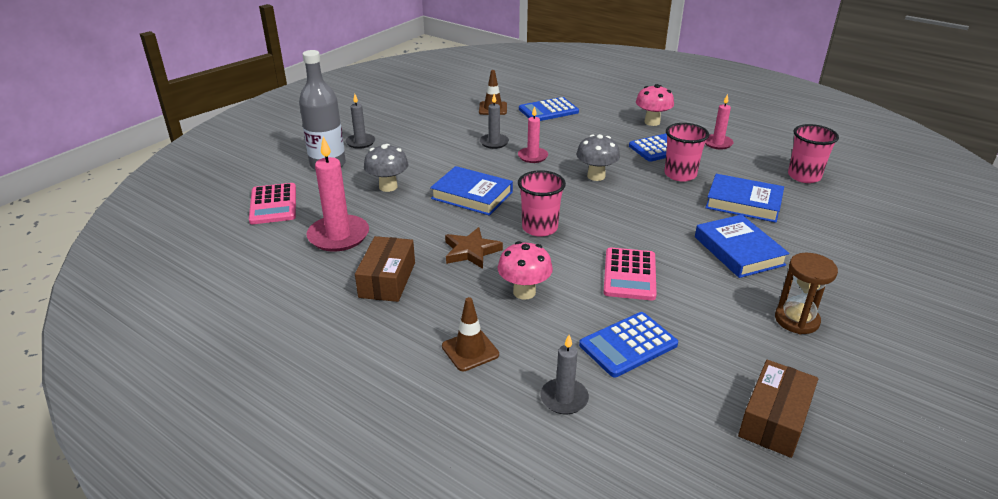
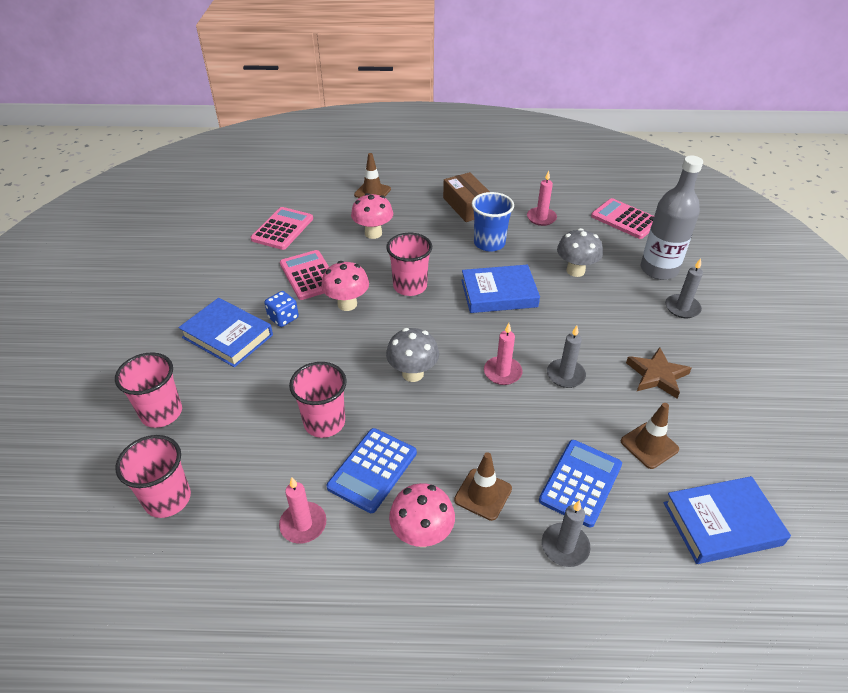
camera: 145 degrees right, 10 degrees up
(338, 236) = (541, 218): pink candle -> pink candle, size x0.59
(422, 234) = (489, 243): none -> blue cup
(471, 251) = (439, 245): brown star -> brown star (657, 375)
(564, 398) = (302, 191): grey candle -> grey candle (565, 546)
(605, 122) = (483, 494): none -> brown traffic cone
(610, 235) = (347, 304): none -> pink mushroom
(628, 345) = (282, 229): blue calculator -> pink calculator
(678, 246) = (283, 318): none -> blue dice
(743, 203) = (237, 406): blue book -> blue book (722, 523)
(774, 419) = (181, 224): brown box -> none
(796, 320) = (170, 289): brown hourglass -> none
(808, 219) = (161, 413): none -> pink cup

